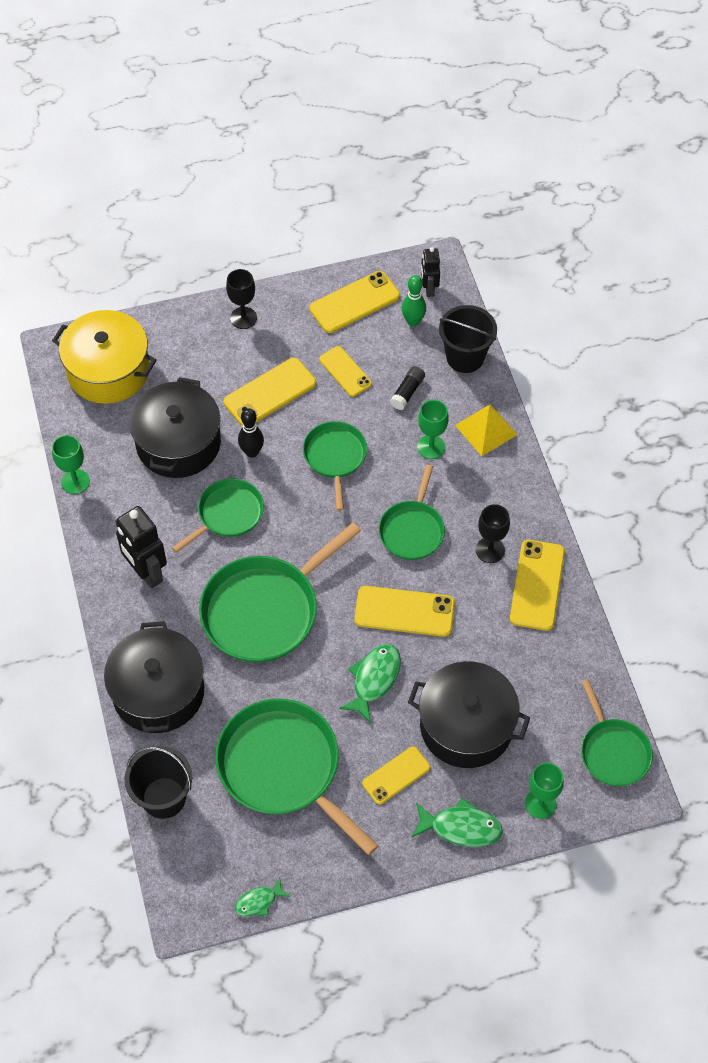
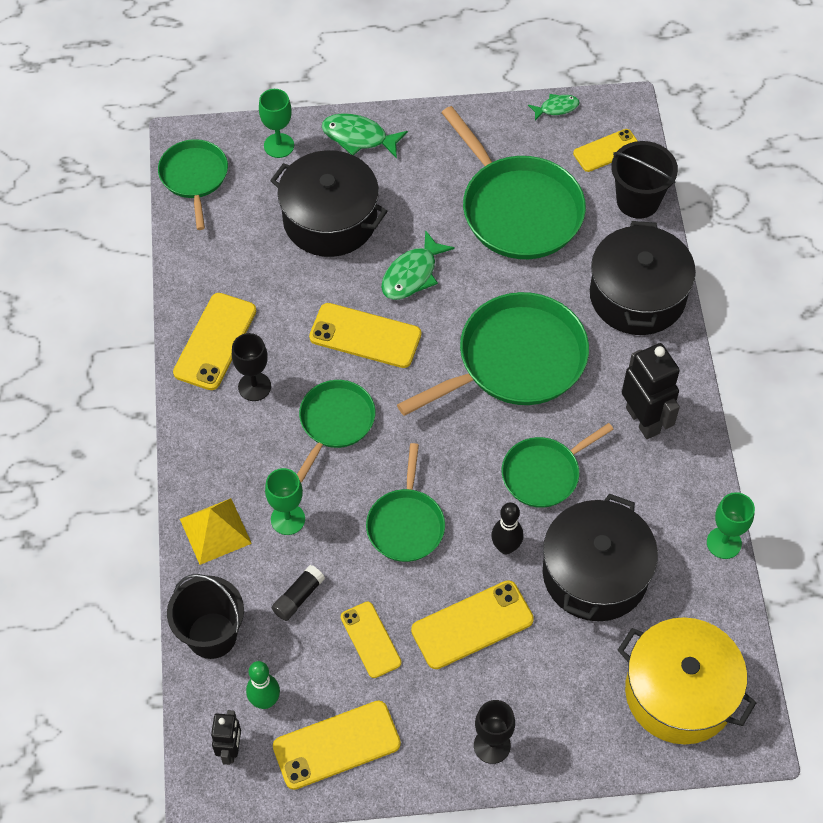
camera: 170 degrees left, 0 degrees up
(396, 775) = (409, 187): yellow phone -> yellow phone (607, 150)

